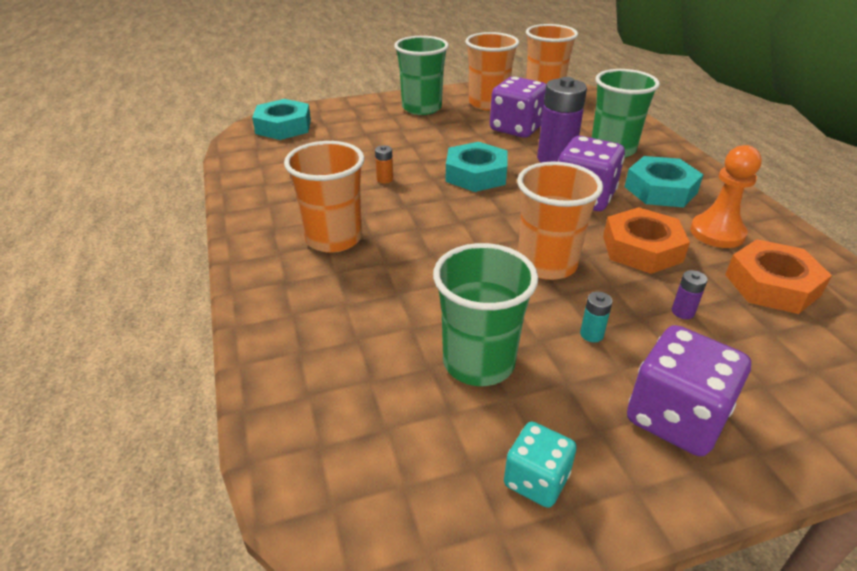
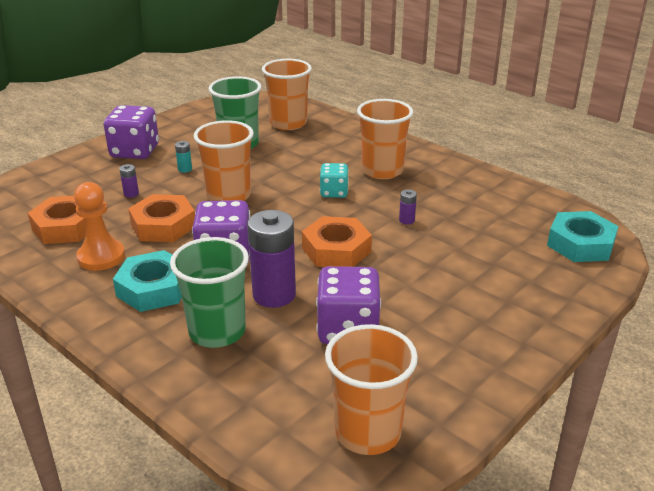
camera: 150 degrees right, 5 degrees down
(385, 179) = (406, 220): orange battery -> purple battery
(422, 108) = (492, 326): green cup -> none
(476, 174) = (336, 250): turquoise nut -> orange nut
(488, 104) = (423, 369): orange cup -> orange cup (288, 123)
(536, 480) = (192, 122): turquoise dice -> turquoise dice (334, 192)

